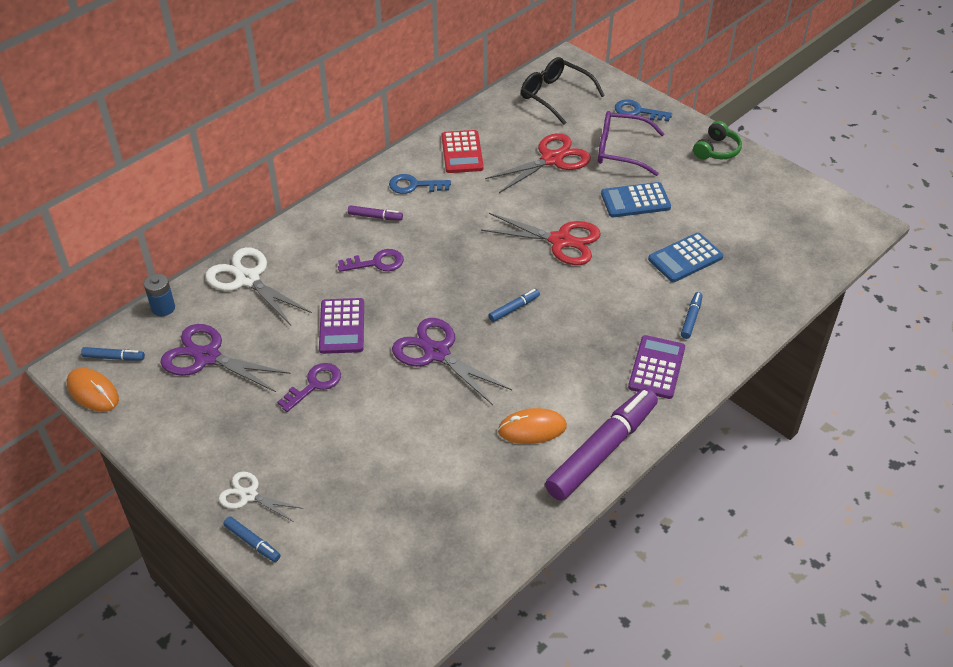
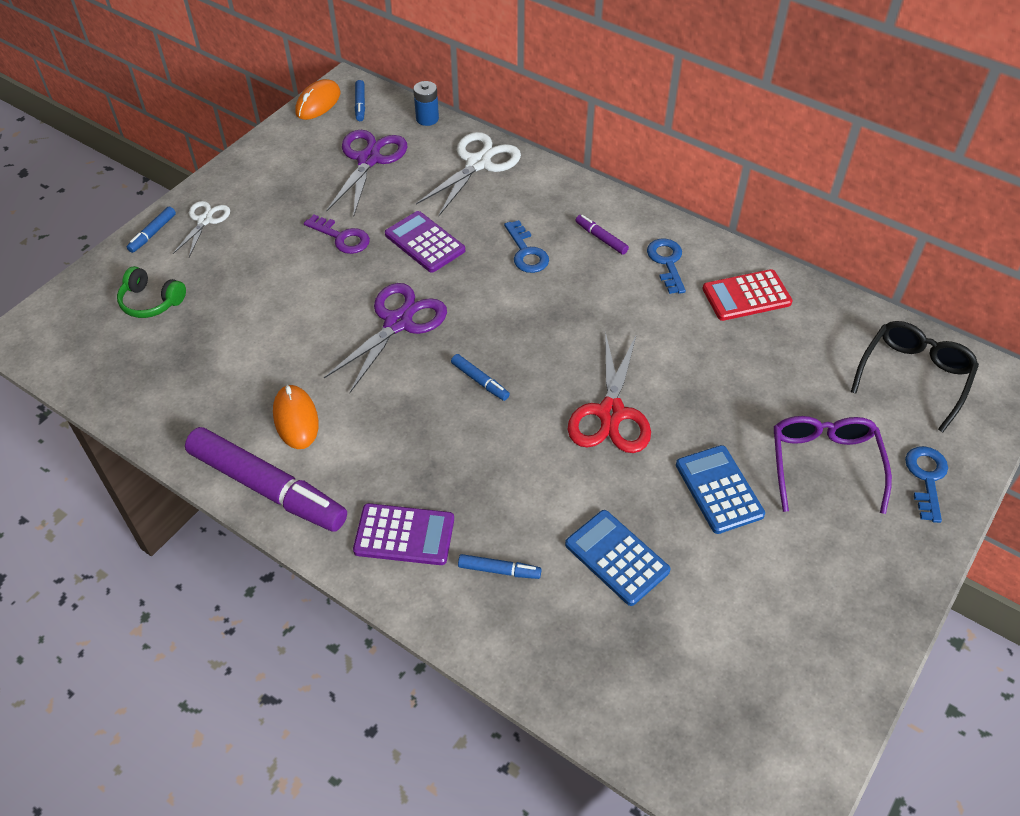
camera: 80 degrees right, 5 degrees up
(342, 326) = (425, 242): purple calculator -> purple calculator turned 60 degrees clockwise
(375, 217) = (601, 238): purple marker -> purple marker turned 135 degrees clockwise
(376, 263) = (526, 252): purple key -> blue key
(552, 159) = (771, 387): red scissors -> none
(716, 150) = (879, 589): green headphones -> green headphones (151, 301)

